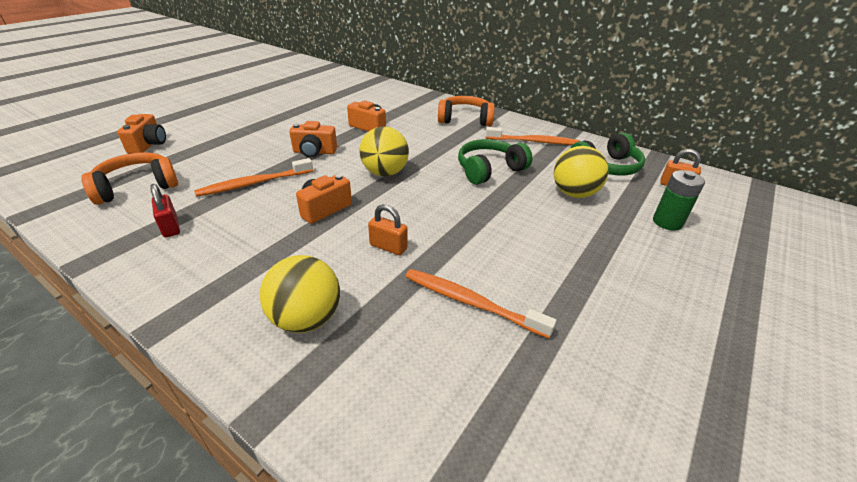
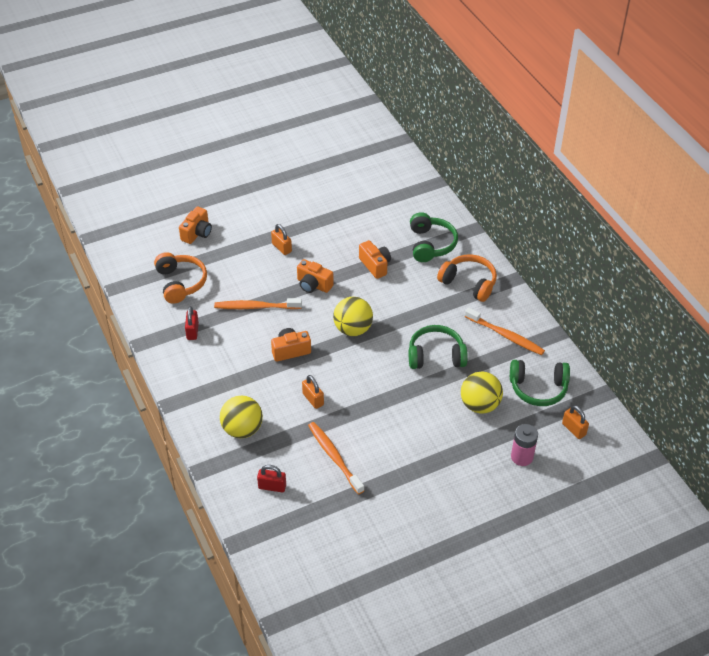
camera: 30 degrees right, 10 degrees up
(137, 187) = (180, 283): orange headphones -> orange headphones turned 75 degrees clockwise
(260, 135) = (281, 248): none -> orange padlock
(408, 106) = (431, 244): none -> green headphones
(410, 388) = (272, 486): none -> red padlock
(667, 222) = (522, 457): green battery -> pink battery

